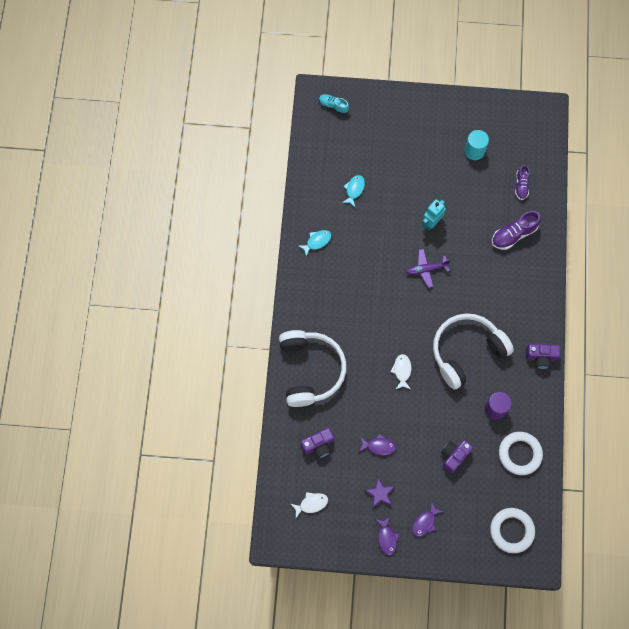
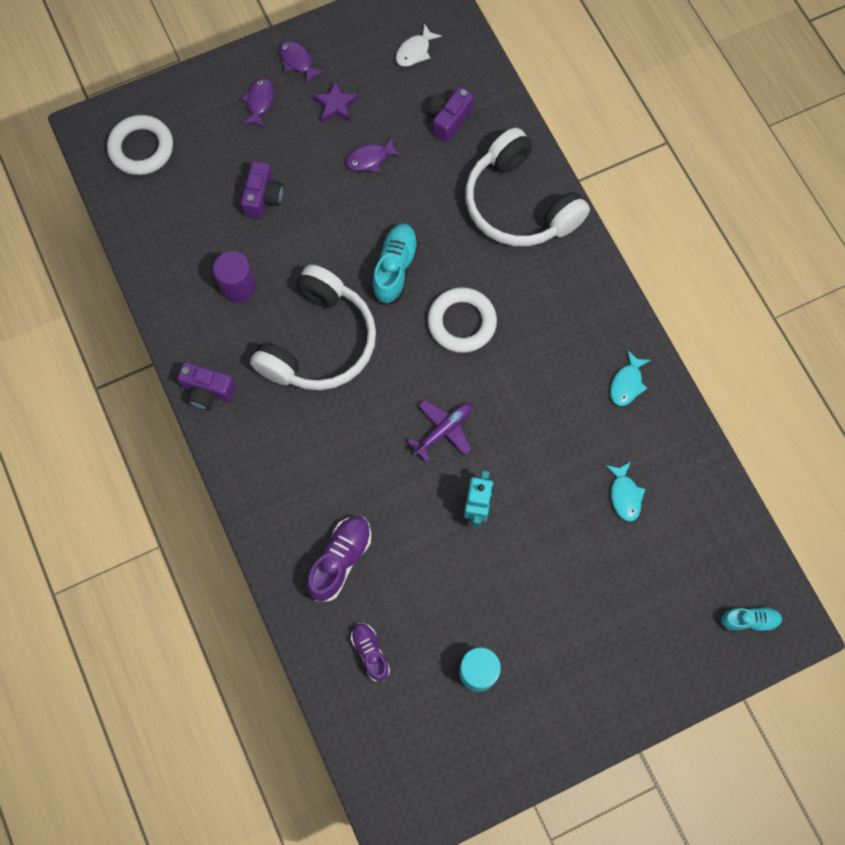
camera: 150 degrees right, 0 degrees up
(402, 371) = (395, 268): white fish -> turquoise shoe
(520, 454) = (175, 246): white ring -> white ring (461, 322)
(541, 357) = (207, 391): purple camera -> purple camera turned 135 degrees counterclockwise

